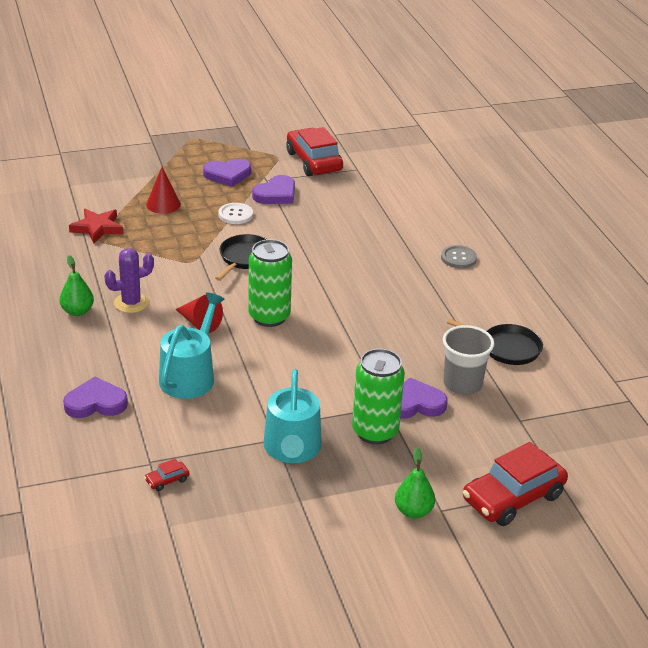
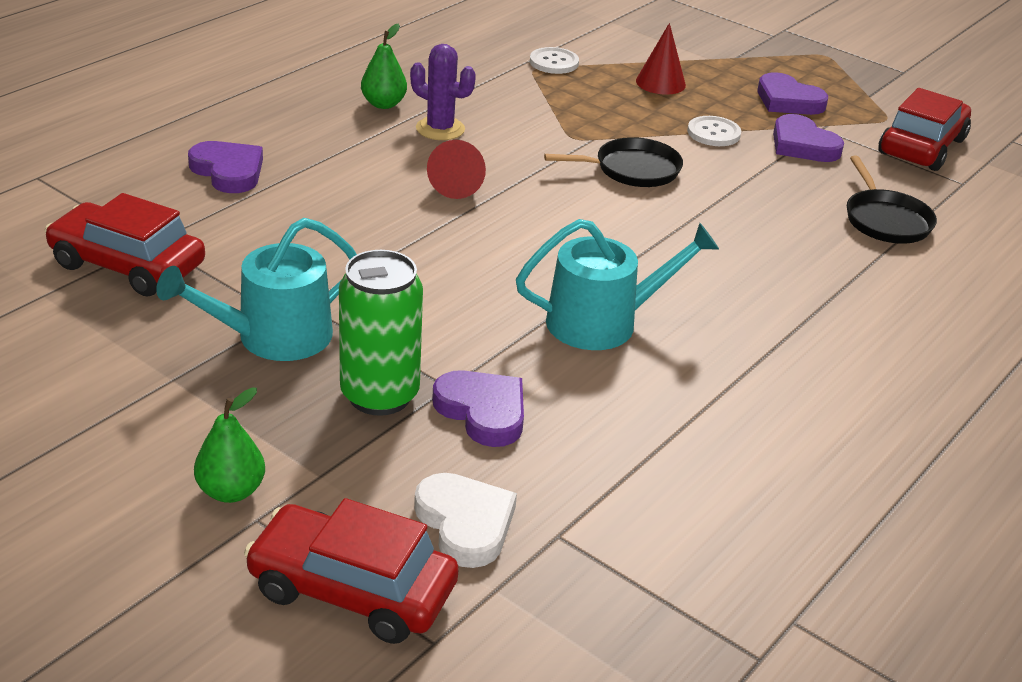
camera: 55 degrees right, 0 degrees up
(97, 228) = (554, 62): red star -> white button
(167, 480) = (127, 265): red car -> red car, size x2.50
(190, 376) = (345, 213): turquoise watering can -> turquoise watering can (602, 322)
(269, 317) = (533, 227): green can -> none
(276, 194) = (802, 145): purple heart -> purple heart turned 45 degrees clockwise
(458, 258) = (890, 338): grey button -> none
(462, 384) = (581, 443): grey cup -> none
(492, 444) = (465, 523): none -> white heart
(507, 348) = (728, 461): black pan -> black pan (885, 220)

